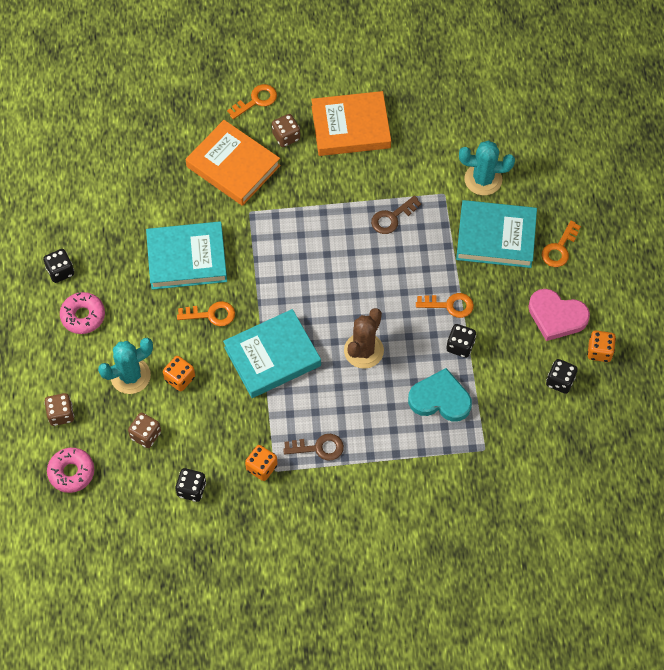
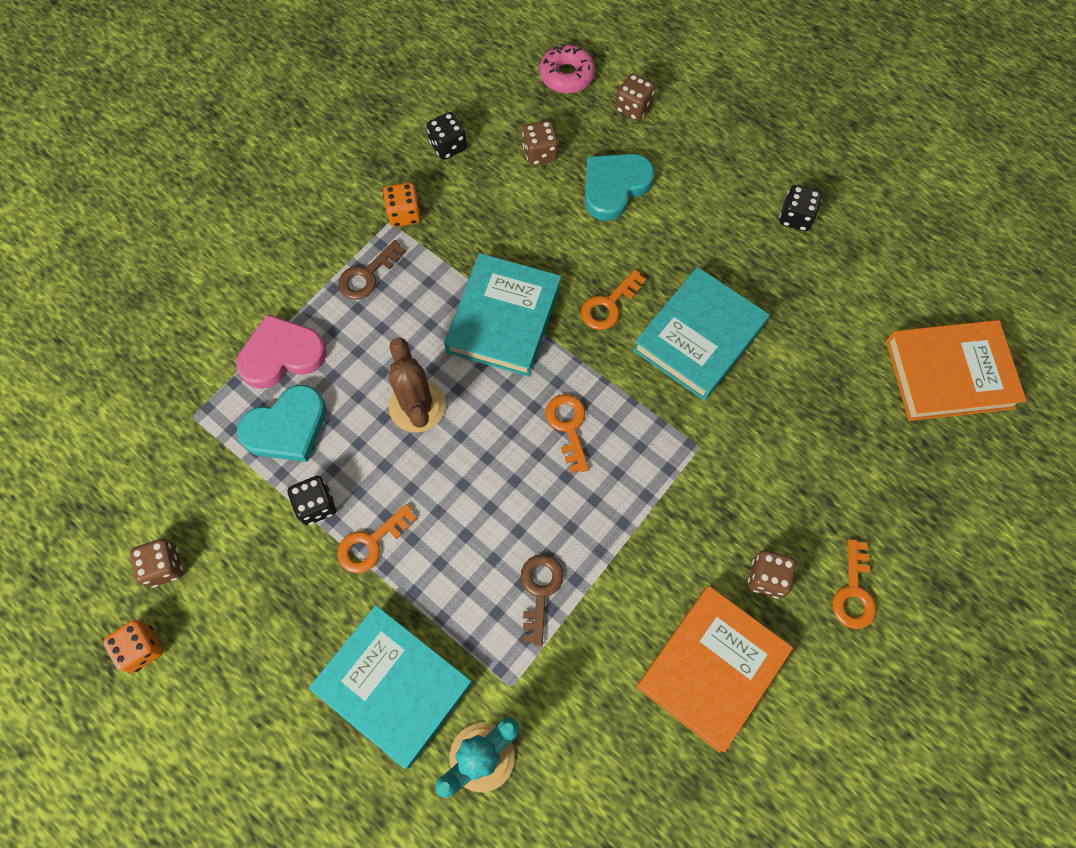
camera: 135 degrees right, 5 degrees up
(83, 316) = (722, 198): pink donut -> none
(130, 376) = (614, 187): turquoise cactus -> turquoise heart
(180, 378) = (567, 223): orange dice -> none
(233, 166) = (778, 483): orange book -> orange book (949, 374)
(496, 237) = (393, 686): turquoise book -> turquoise book turned 75 degrees clockwise
(556, 316) = (231, 647): pink heart -> pink heart (282, 355)
(559, 249) = (300, 747): orange key -> orange key (568, 426)
(560, 381) = (164, 567): black dice -> brown dice

